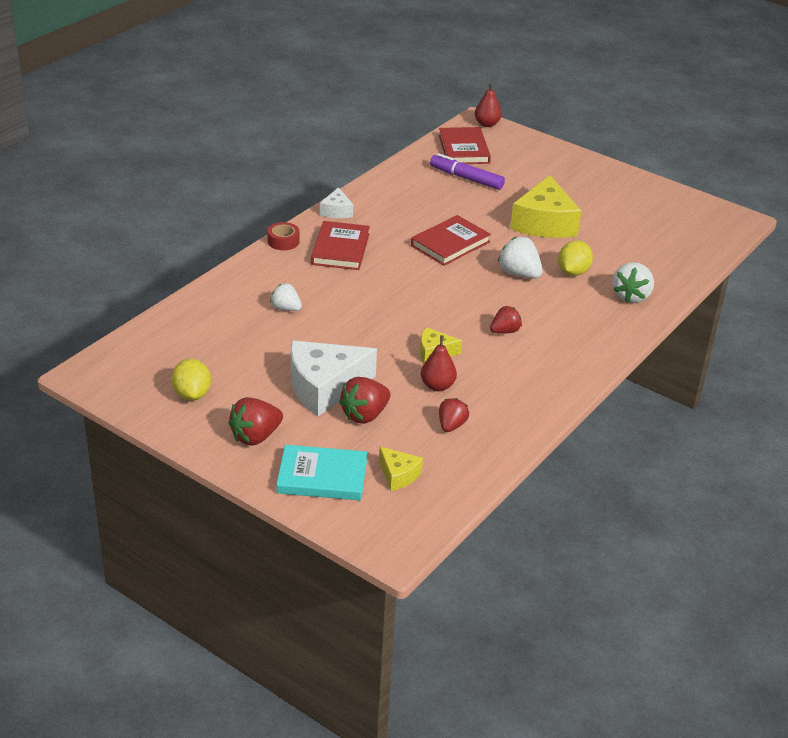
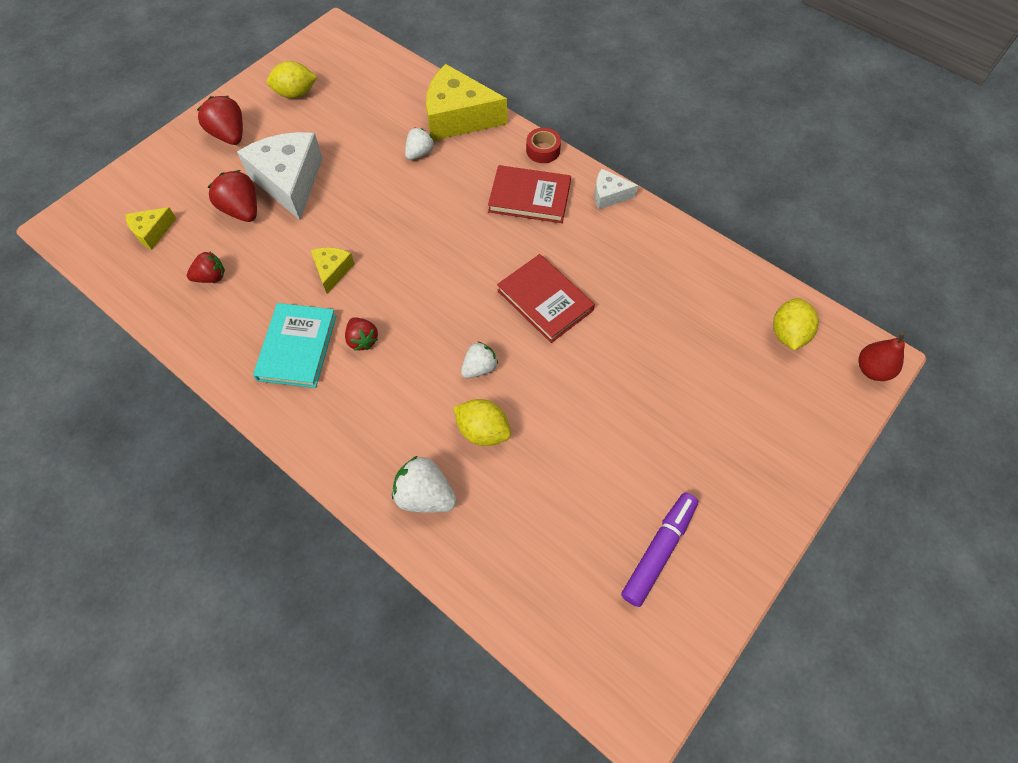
camera: 95 degrees right, 25 degrees up
(322, 477) = (165, 179): turquoise book -> turquoise book (297, 347)
(437, 386) = (275, 270): red pear -> none
(451, 425) = (211, 277): red strawberry -> red strawberry turned 45 degrees counterclockwise
(464, 149) = (788, 334): red book -> yellow lemon
(466, 178) = (707, 330): purple marker -> purple marker (658, 551)
(519, 274) = (479, 368): white strawberry -> white strawberry, size x0.66
(544, 223) = (602, 412): yellow cheese -> yellow cheese (458, 117)

